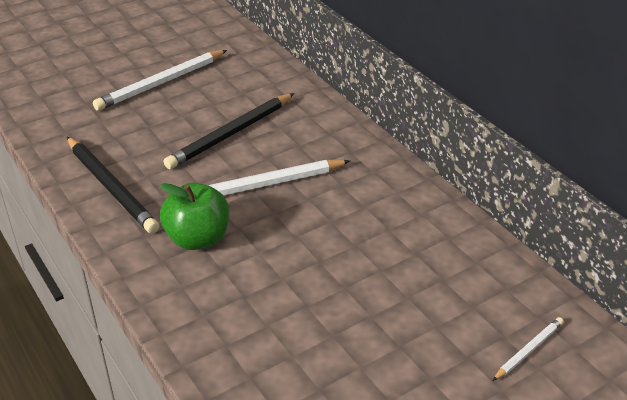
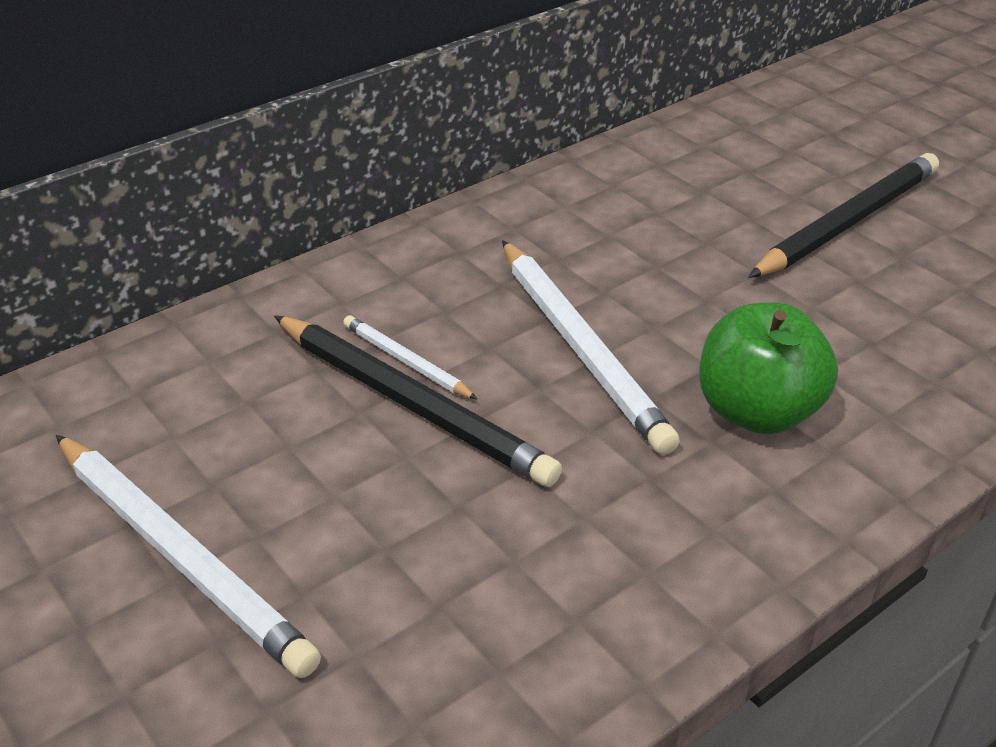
camera: 95 degrees left, 0 degrees up
(111, 187) = (637, 573): black pencil -> black pencil (848, 222)
(528, 350) = (844, 118): white pencil -> white pencil (406, 361)

